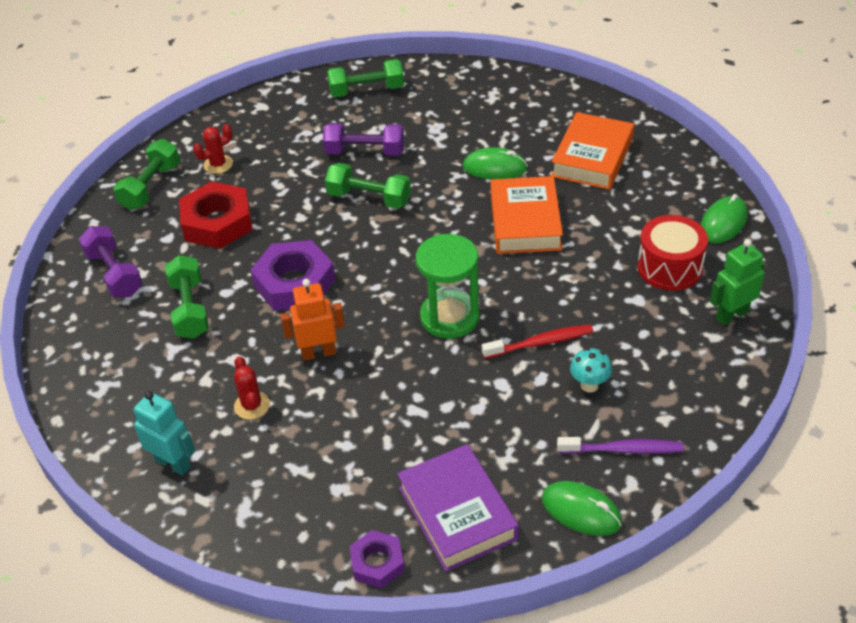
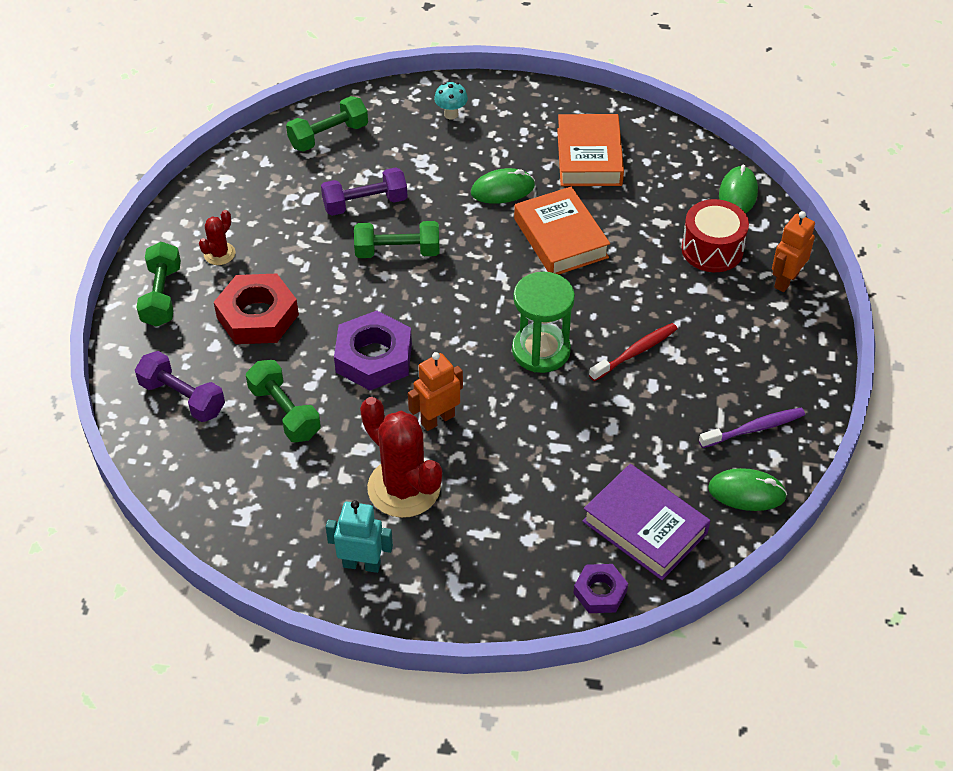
camera: 25 degrees left, 5 degrees up
(252, 405) = (404, 488): red cactus -> red cactus, size x2.03
(589, 385) = (697, 379): turquoise mushroom -> turquoise mushroom (451, 114)
(731, 315) = (785, 280): green robot -> orange robot

